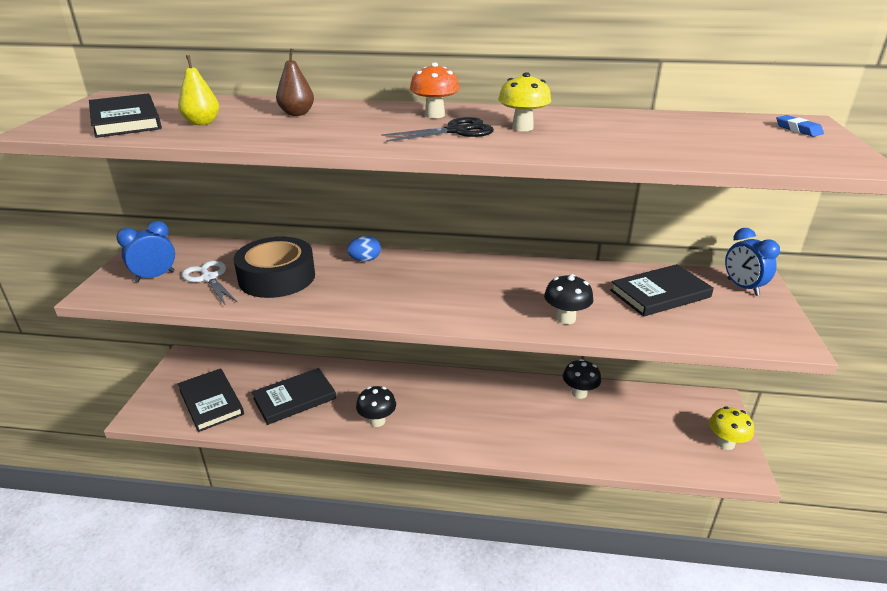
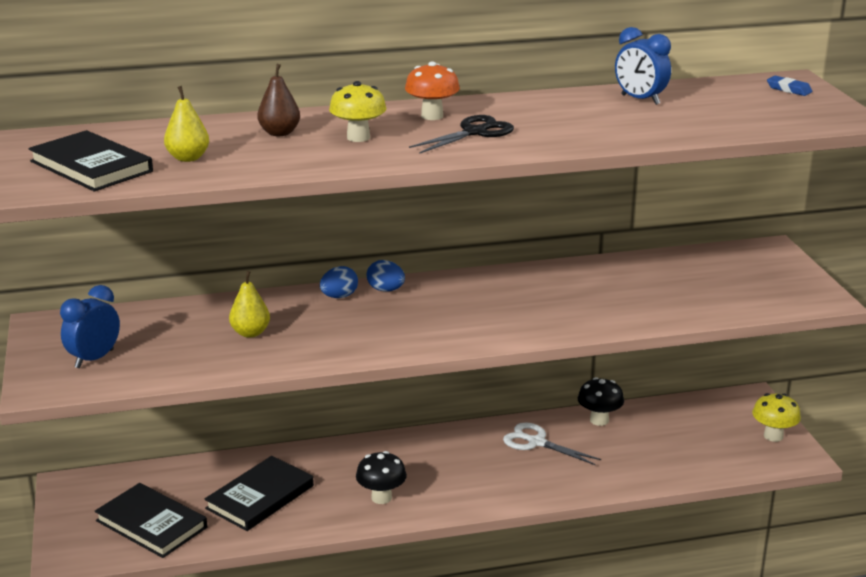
camera: 20 degrees left, 5 degrees down
(209, 278) = (166, 348): white scissors -> white scissors (536, 442)
(277, 277) = (250, 333): black tape -> yellow pear
(403, 261) = (386, 290): none -> blue egg
(522, 128) = (536, 120): yellow mushroom -> yellow mushroom (358, 137)
(565, 318) = (603, 317): black mushroom -> none
(660, 294) = (683, 277): black book -> none
(742, 287) = (760, 256): blue clock -> blue clock (640, 100)

